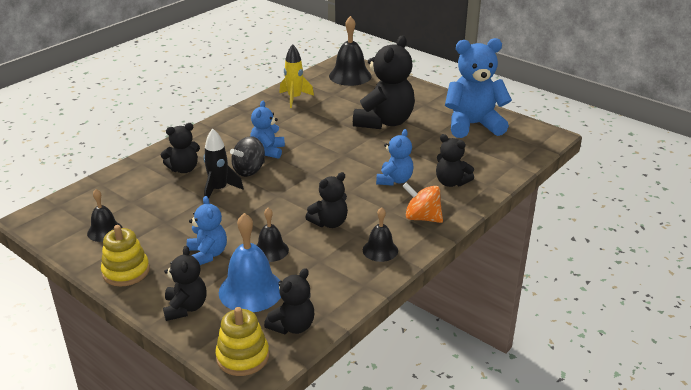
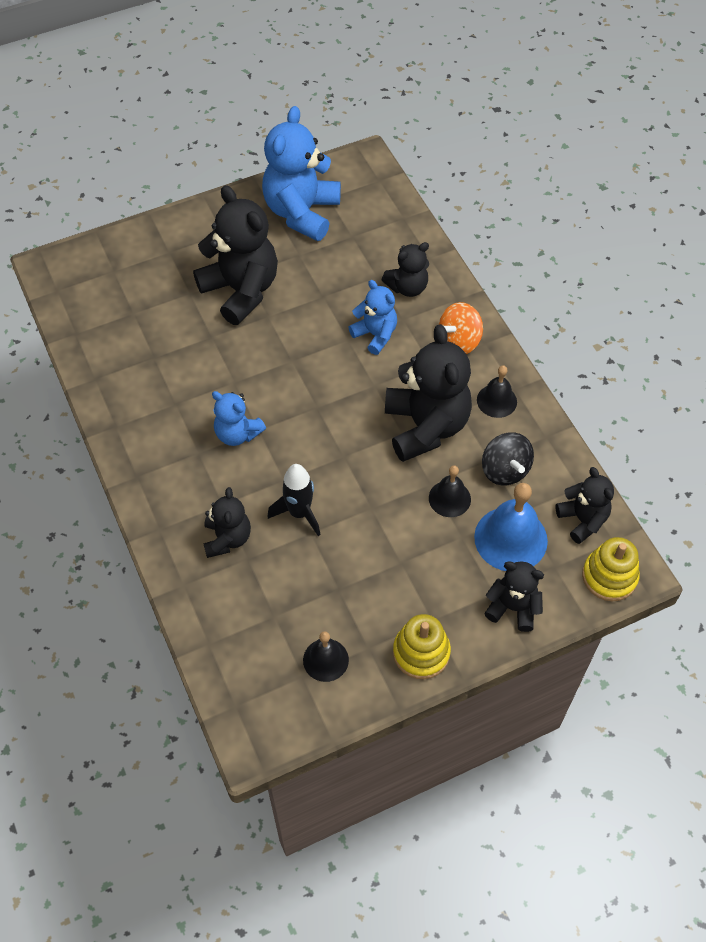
camera: 65 degrees left, 25 degrees up
(207, 254) = (428, 562): blue teddy bear -> none
(249, 170) = (272, 468): black spinning top -> black spinning top (505, 470)
(294, 98) = (116, 359): yellow rocket -> none
(329, 223) = (426, 426): black teddy bear -> black teddy bear, size x1.82
(350, 76) = (94, 276): black bell -> none

